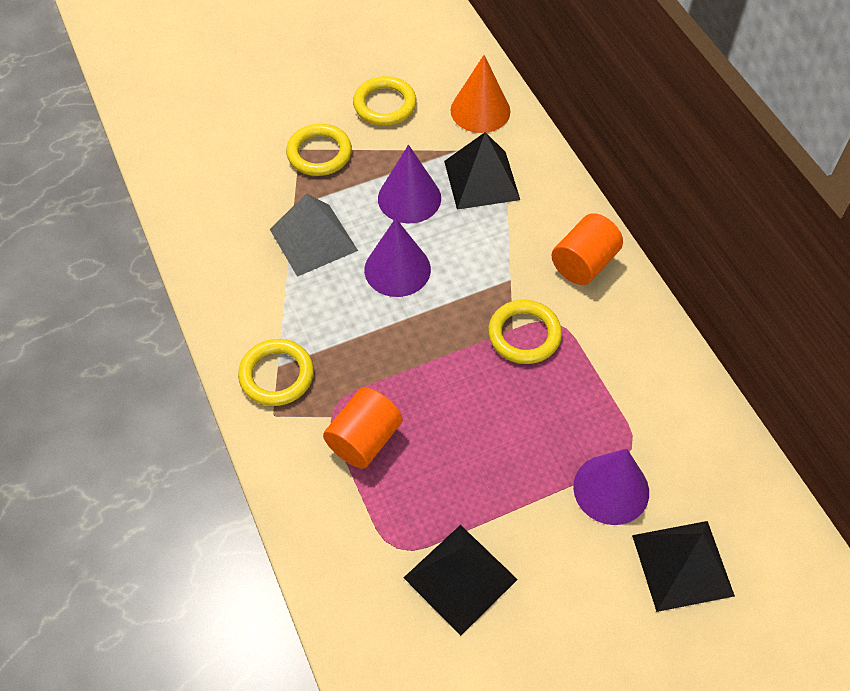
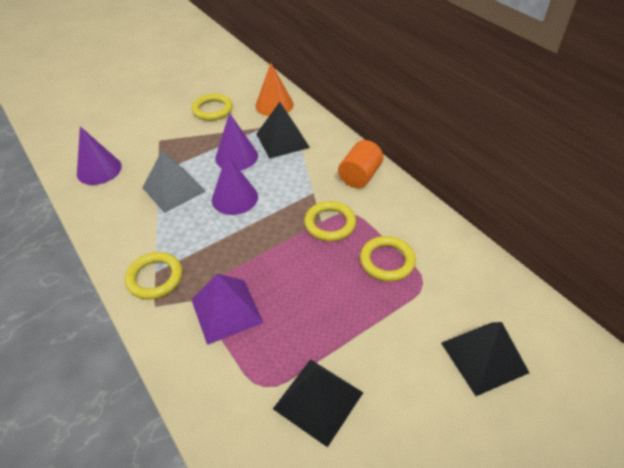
camera: 10 degrees left, 10 degrees down
(319, 153) = (172, 141): yellow ring -> yellow ring (387, 261)
(364, 439) = (226, 311): orange cylinder -> purple pyramid
(611, 489) = (416, 313): purple cone -> purple cone (99, 170)

